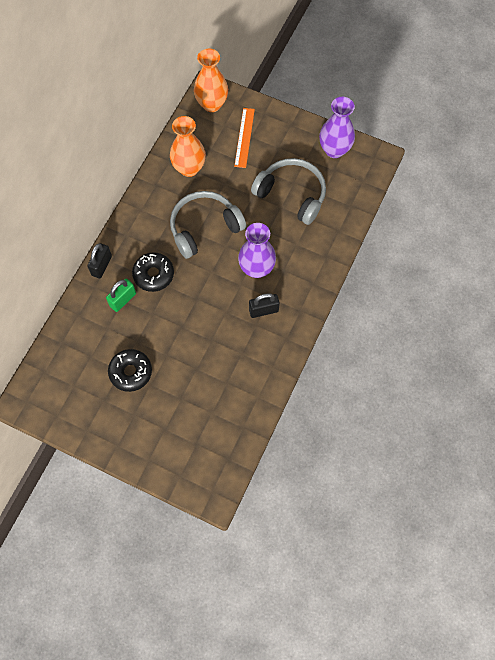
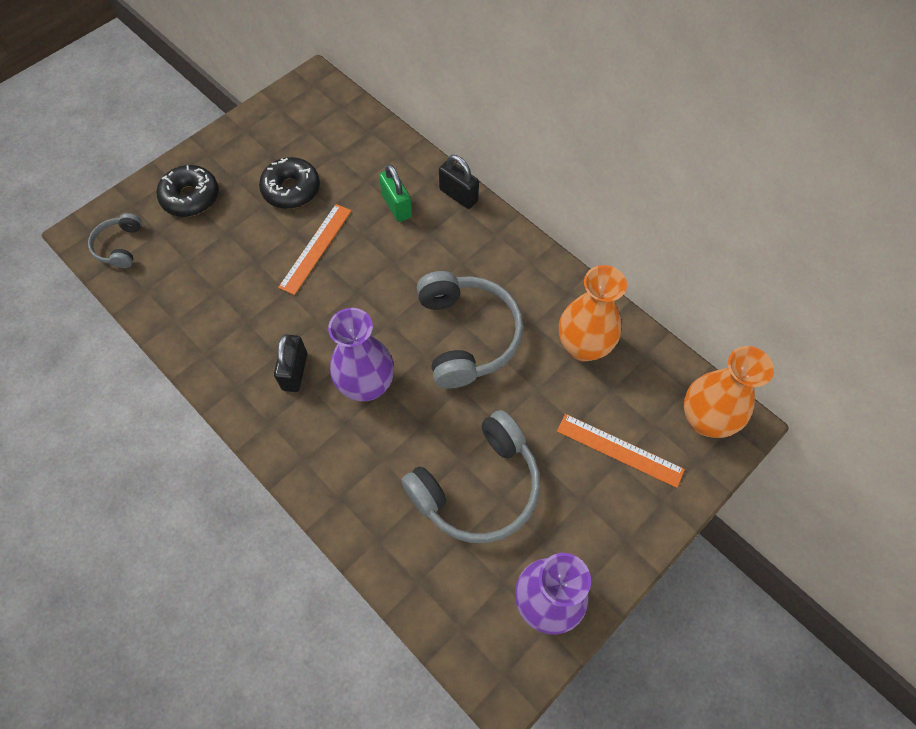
camera: 110 degrees right, 5 degrees down
(153, 274) = (418, 250): black donut -> black donut (191, 197)
(173, 336) = (315, 248): none -> orange ruler
(216, 464) = (119, 246): none -> grey headphones

